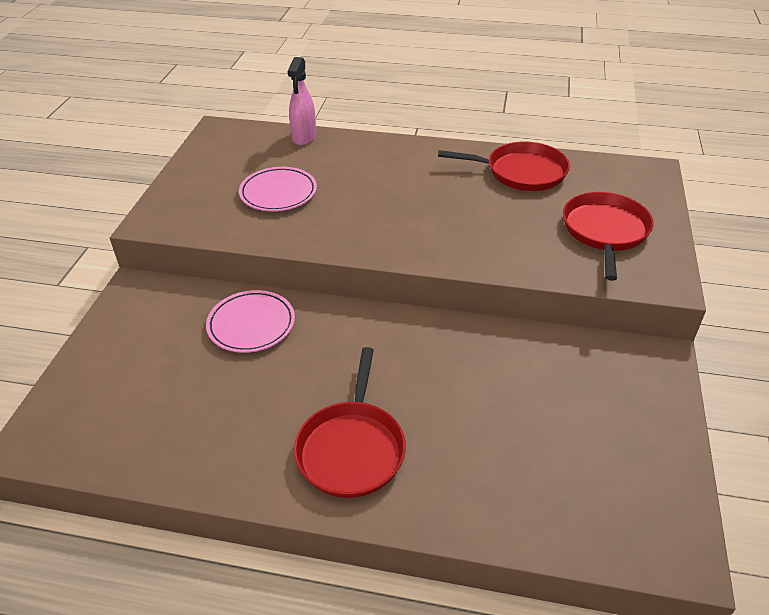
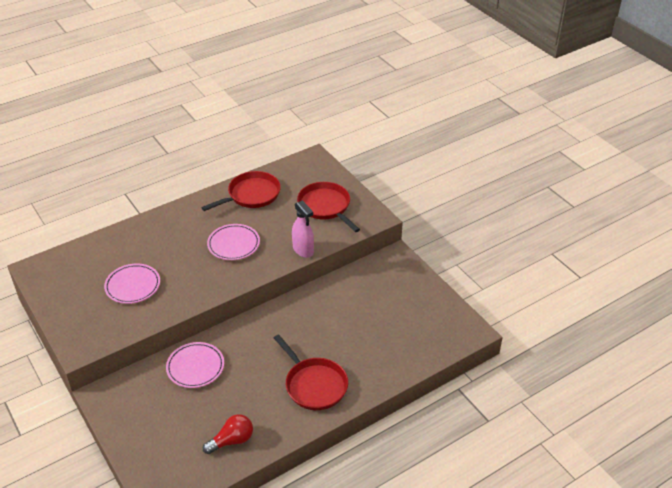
camera: 45 degrees left, 0 degrees up
(178, 440) = (232, 440): none -> red light bulb
(304, 137) = (99, 242): pink spray bottle -> pink spray bottle (303, 250)
(435, 211) = (233, 244): none -> pink plate

